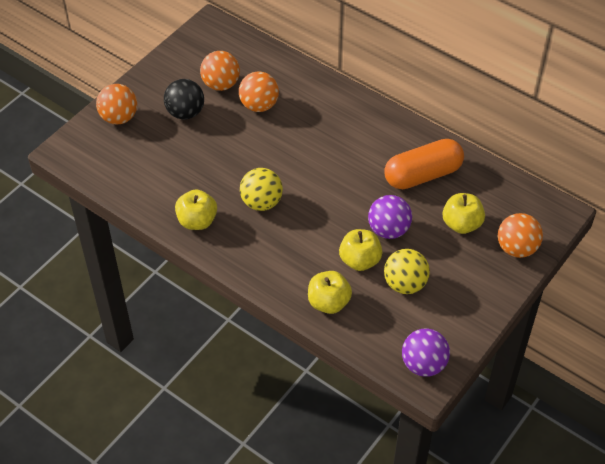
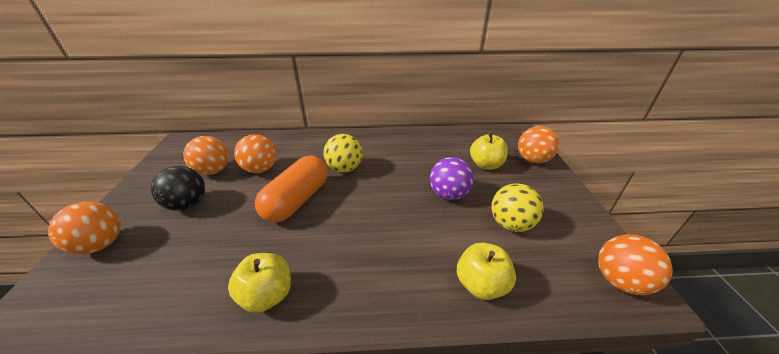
camera: 40 degrees left, 15 degrees down
(261, 202) = (325, 235): yellow ball -> yellow ball (344, 168)
(360, 260) = (458, 229): yellow apple -> none
(423, 175) = (426, 152): orange capsule -> orange capsule (297, 200)
(423, 364) = (619, 280): purple ball -> orange ball

